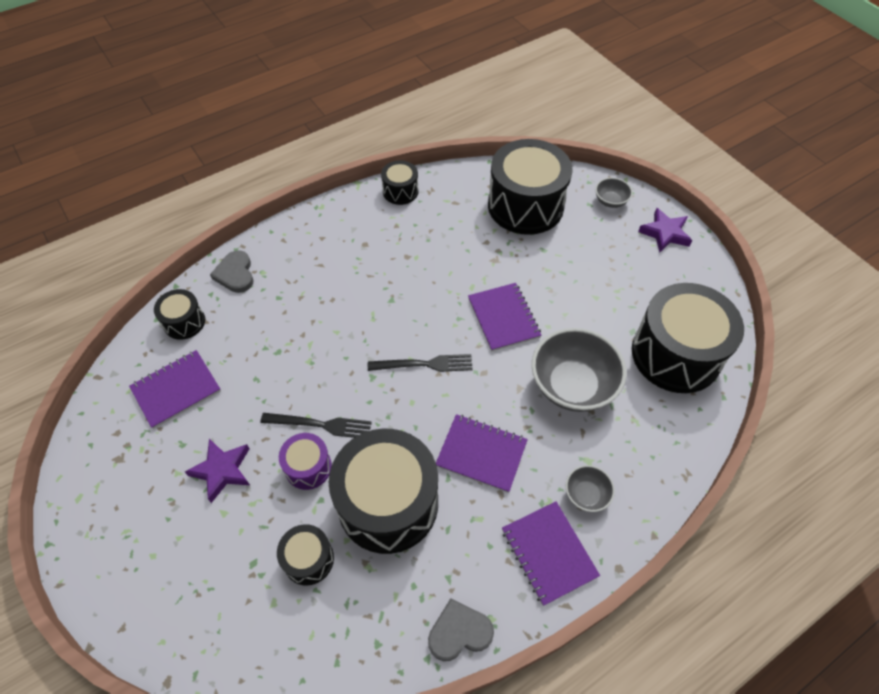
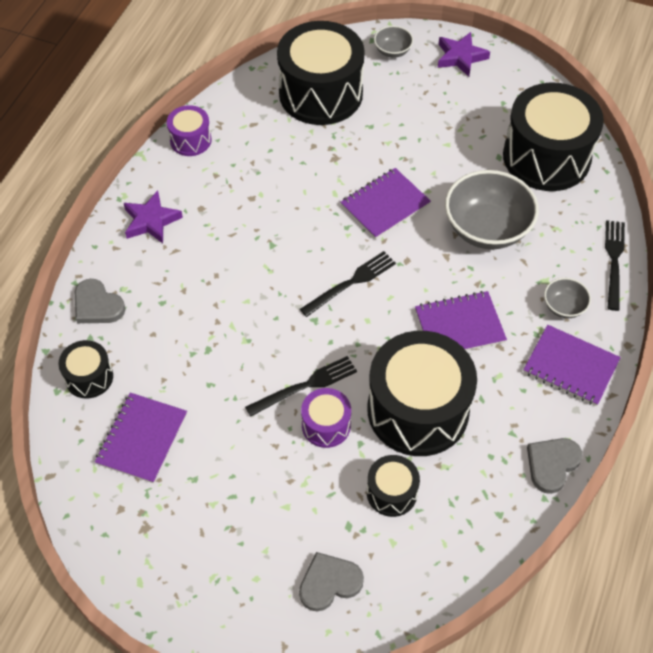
camera: 35 degrees left, 0 degrees up
(198, 600) = (329, 583): none -> grey heart
(222, 471) = (252, 476): purple star -> purple star (151, 221)
(400, 191) = (190, 140): black drum -> purple drum
(503, 318) = (385, 205): purple notebook -> purple notebook turned 75 degrees counterclockwise
(667, 482) = (614, 261): none -> black fork

